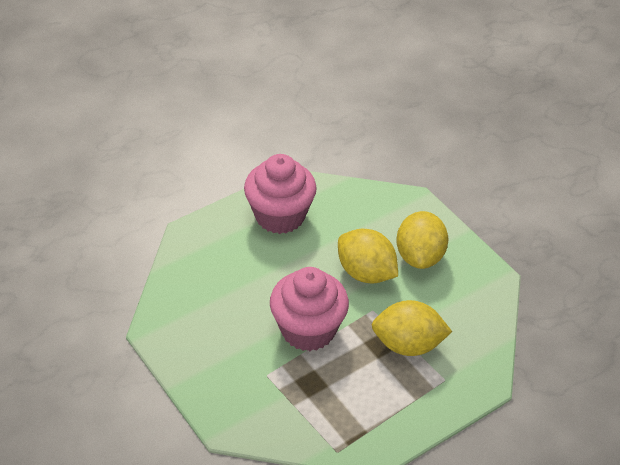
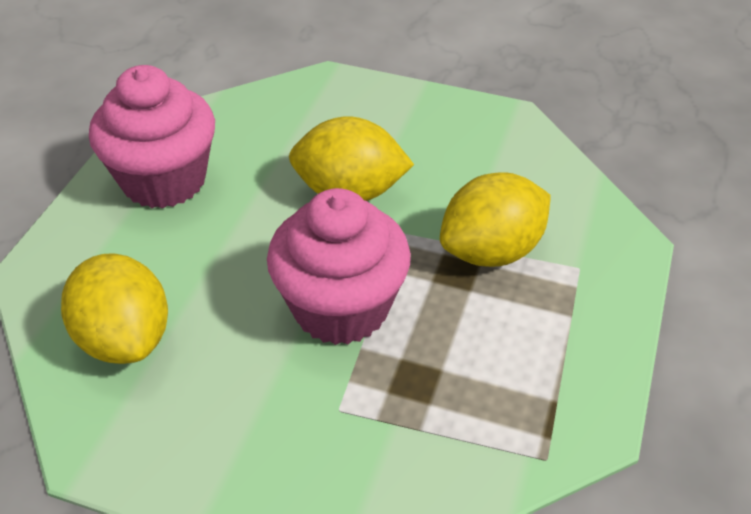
camera: 35 degrees left, 0 degrees up
(420, 256) = (398, 138): yellow lemon -> yellow lemon (125, 338)

